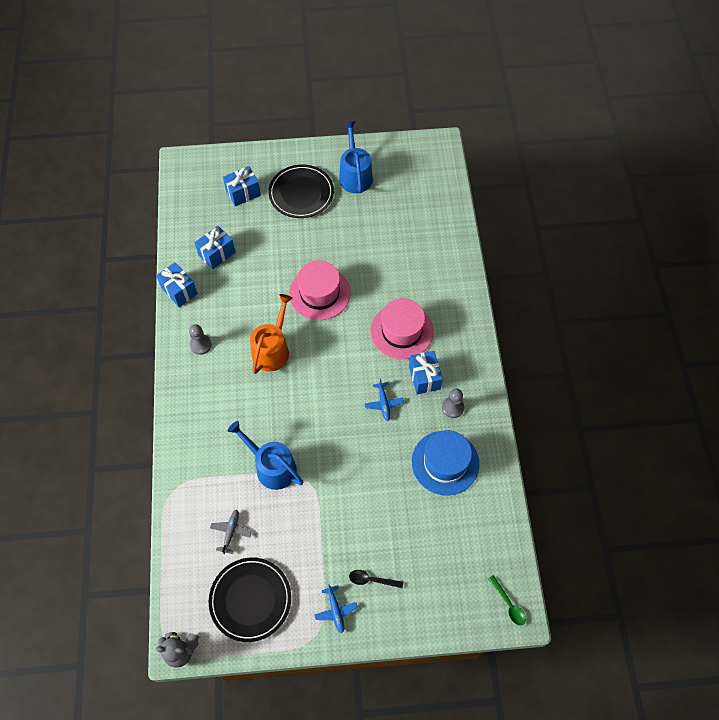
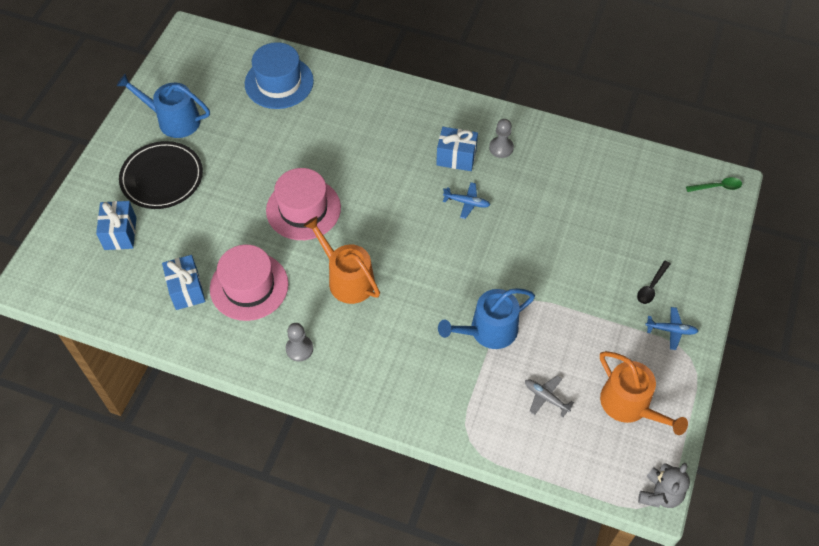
camera: 65 degrees left, 5 degrees down
(179, 291) = (212, 347): blue gift -> none
(250, 599) = (630, 405): black plate -> orange watering can
(401, 331) = (392, 155): pink hat -> pink hat (249, 286)
(445, 462) = (556, 178): blue hat -> blue hat (279, 82)

